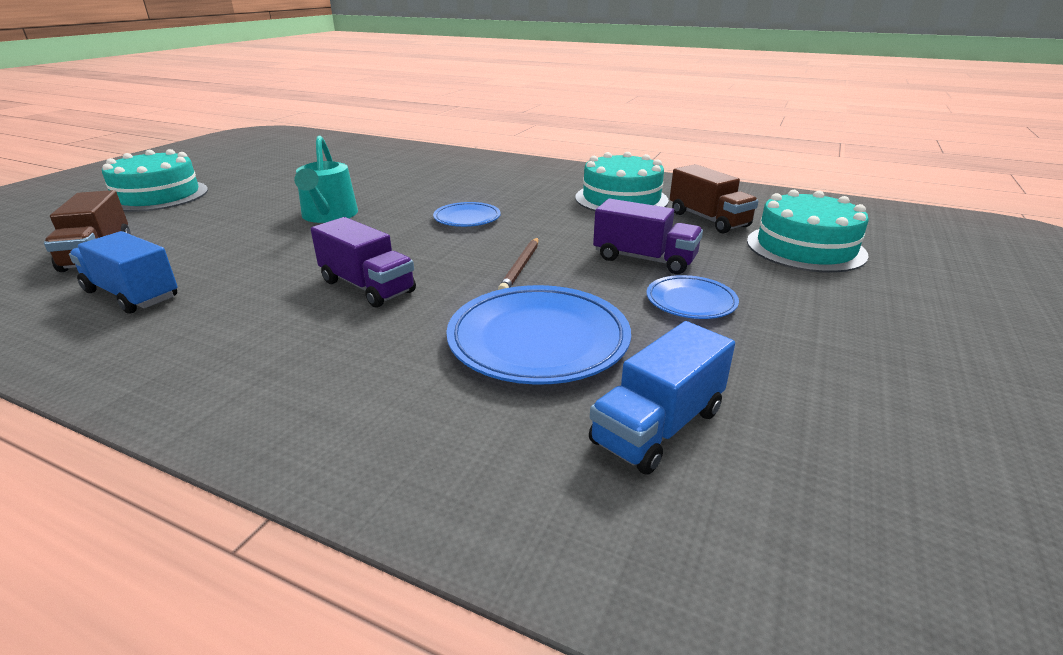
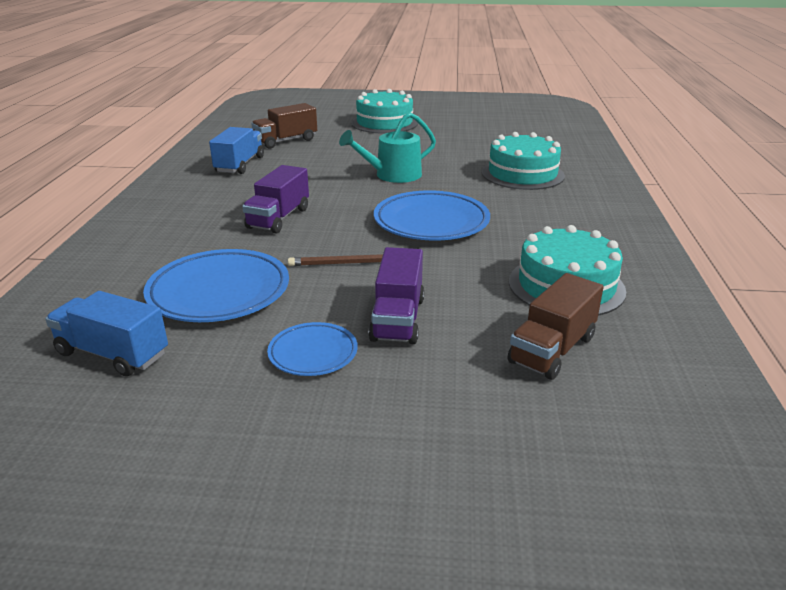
camera: 70 degrees right, 0 degrees up
(467, 219) = (431, 222): blue plate -> blue plate, size x1.81
(805, 248) = (514, 431): turquoise cake -> turquoise cake (522, 174)

